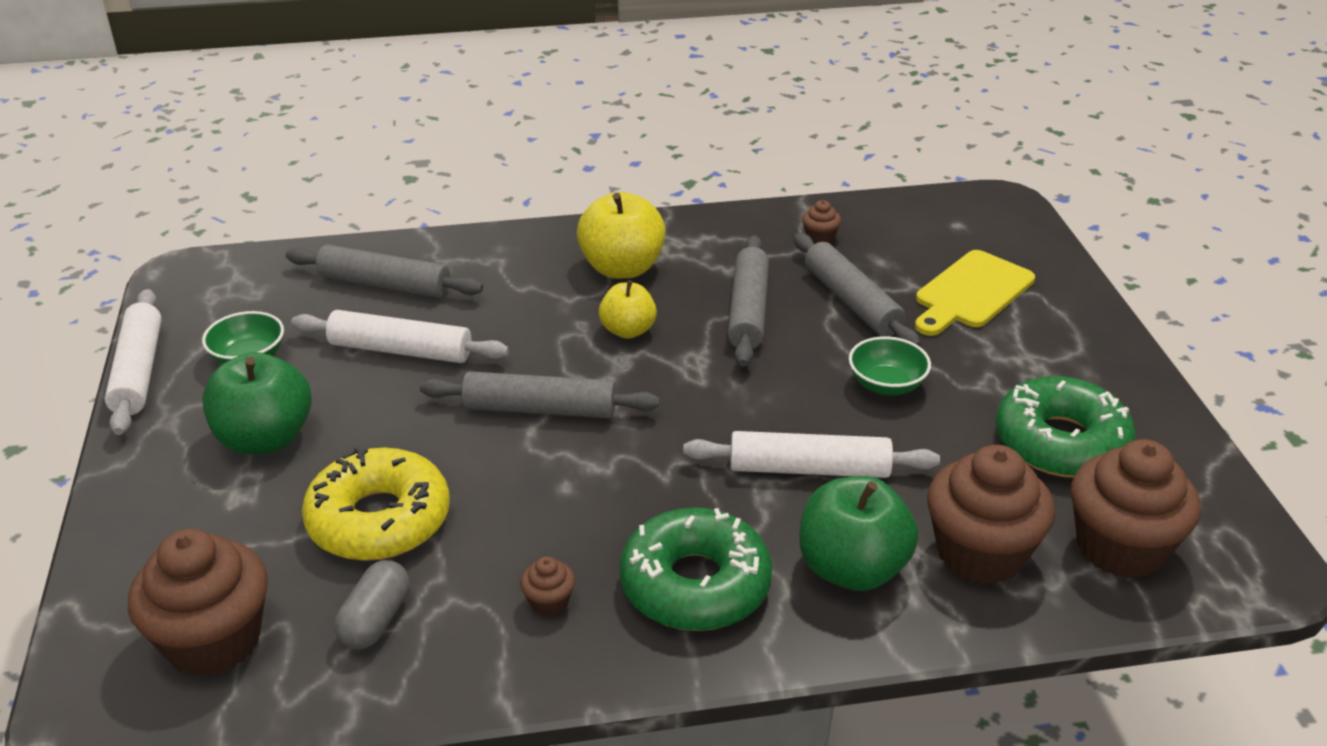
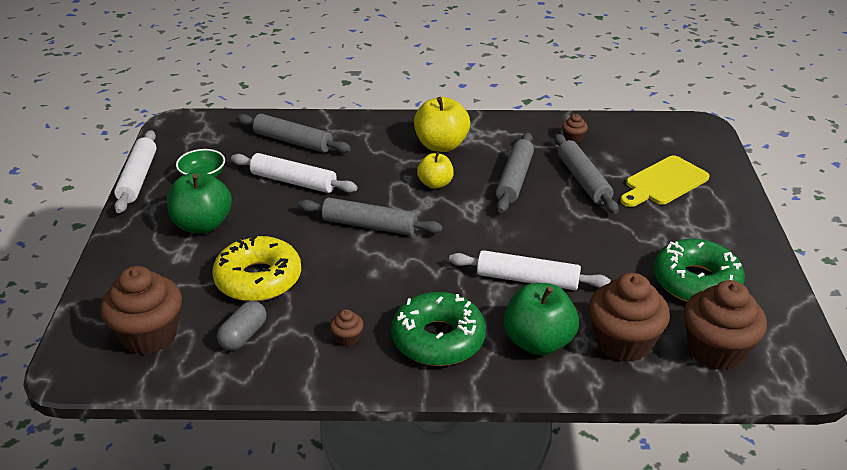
camera: 10 degrees right, 0 degrees up
(886, 385) = (591, 234): green bowl -> none

